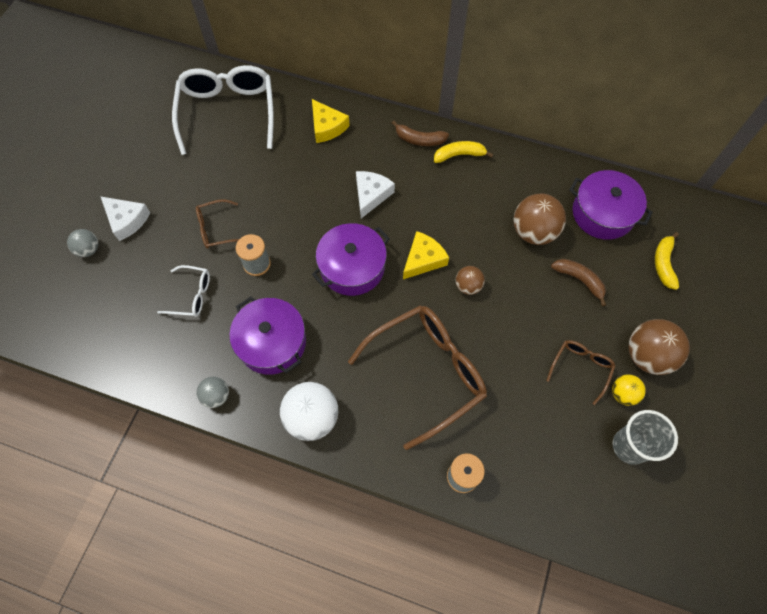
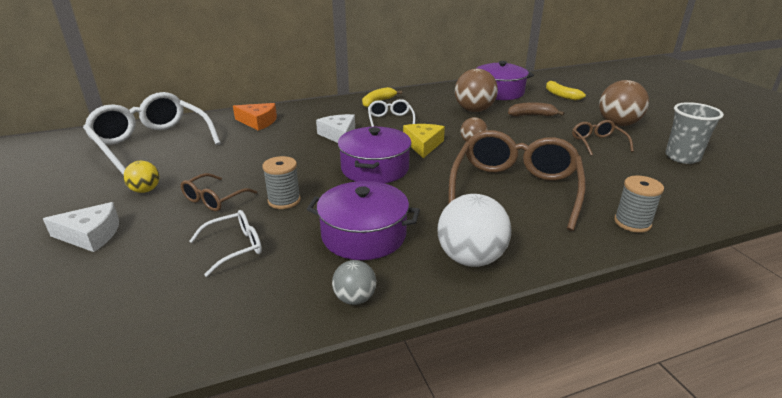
camera: 40 degrees left, 35 degrees down
(89, 250) = (51, 275): grey ball -> none
(327, 127) = (258, 122): yellow cheese -> orange cheese
(419, 140) = (340, 105): brown banana -> none
(437, 197) = (390, 120): none -> white glasses
(623, 394) = (637, 141): yellow ball -> yellow ball (145, 190)

